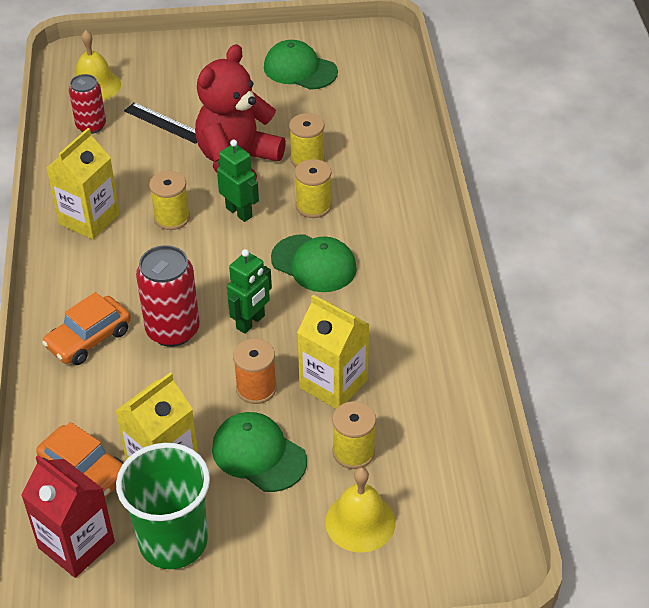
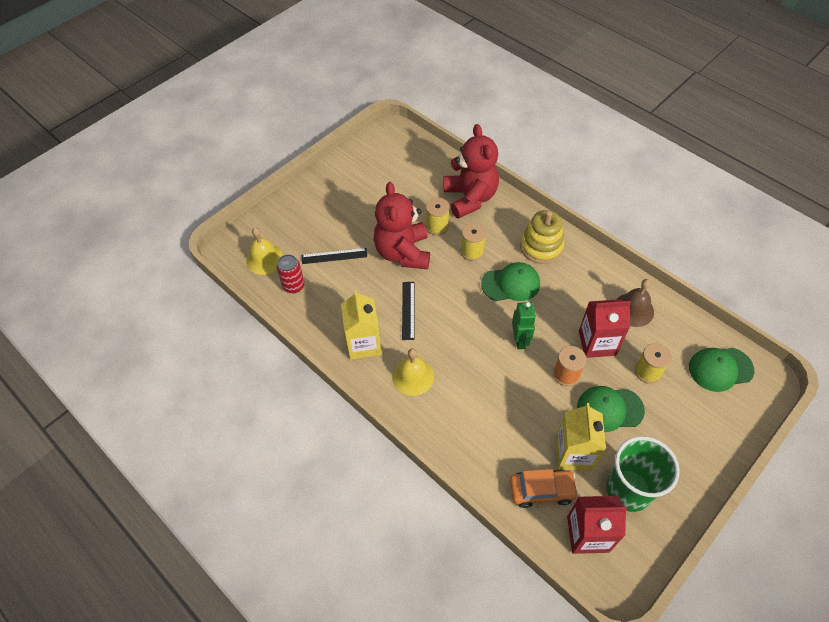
camera: 40 degrees left, 10 degrees up
(89, 339) = (451, 414): orange car -> none
(172, 218) = (408, 310): yellow spool -> black ruler
(173, 330) = (488, 375): red can -> none
(239, 212) = (439, 281): green robot -> none
(300, 69) = (370, 176): green cap -> green cap (720, 369)
(333, 384) = (597, 343): yellow carton -> red carton
(360, 522) = (692, 405): yellow bell -> yellow bell (413, 376)
(382, 153) = (470, 198): none -> red teddy bear
(399, 250) = (541, 247): none -> yellow stacking toy
(424, 381) = (633, 309): none -> brown bell

